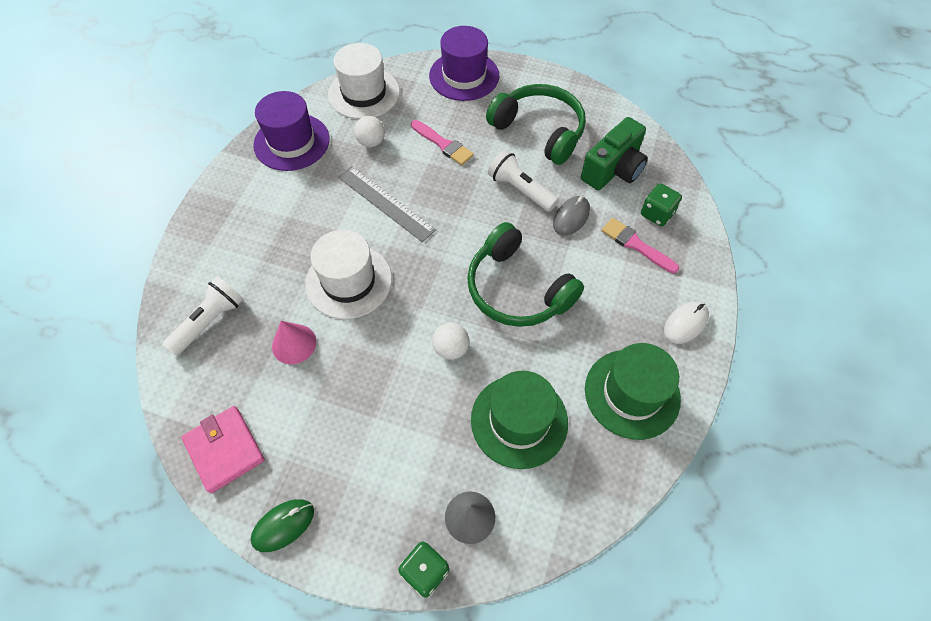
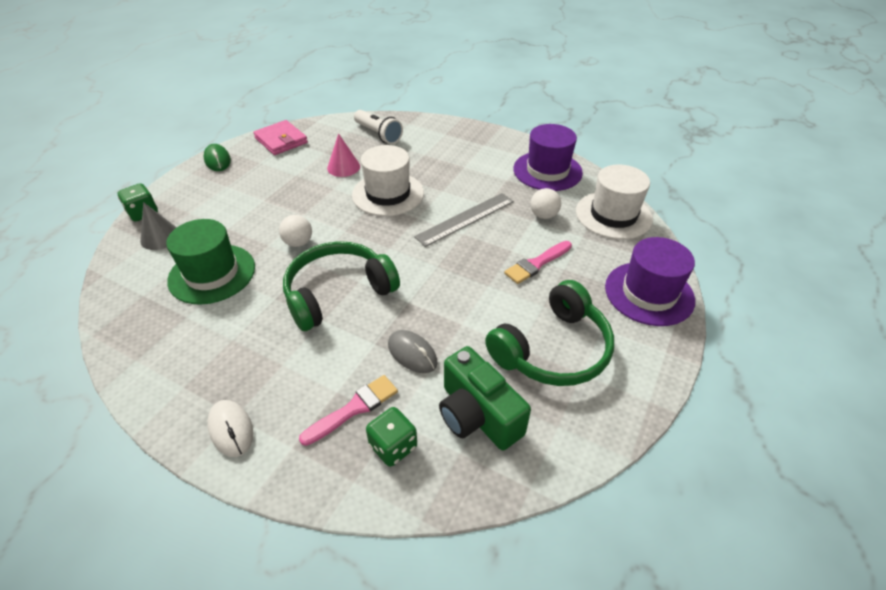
camera: 100 degrees right, 15 degrees down
(225, 450) = (281, 140): pink wallet -> pink wallet turned 75 degrees clockwise
(520, 190) = (462, 316): white flashlight -> none
(632, 393) = (185, 357): green hat -> none

